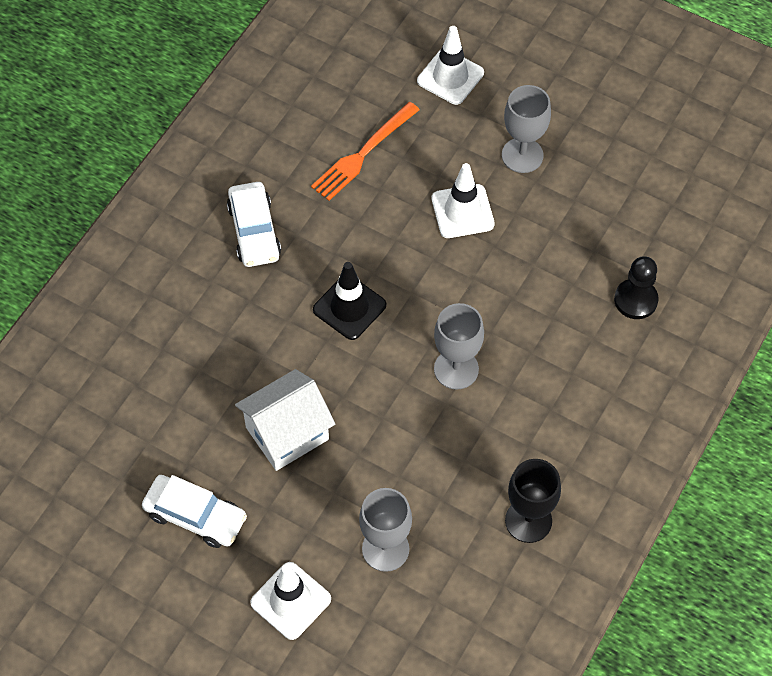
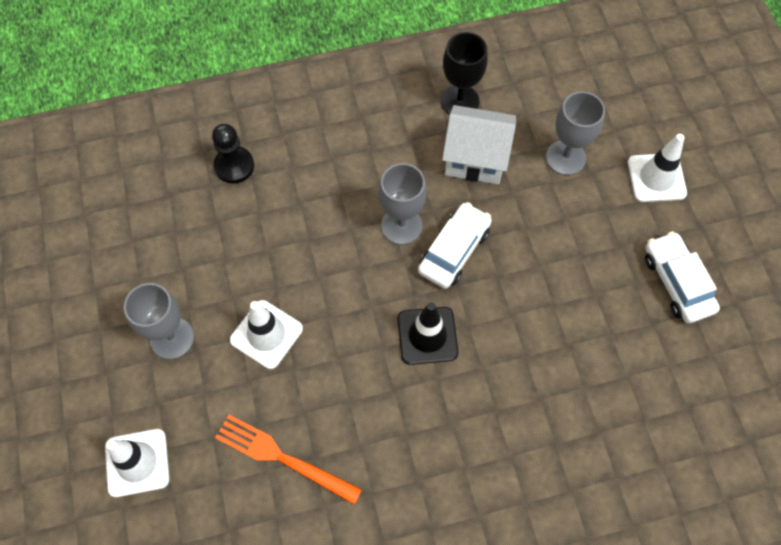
camera: 135 degrees left, 5 degrees up
(254, 231) = (436, 469): white car -> white car (454, 250)
(287, 433) = (561, 283): white house -> white house (475, 158)
(363, 154) = (282, 458): orange fork -> orange fork turned 150 degrees counterclockwise

